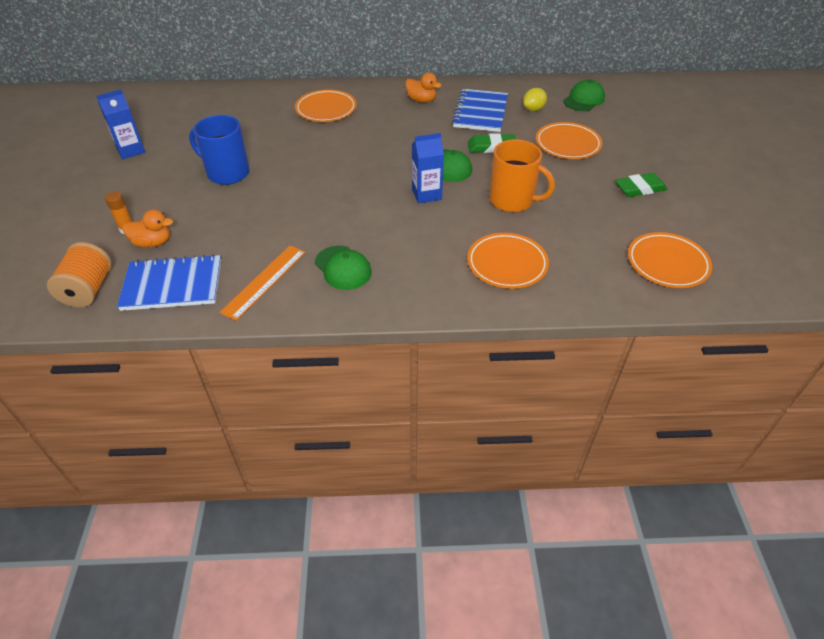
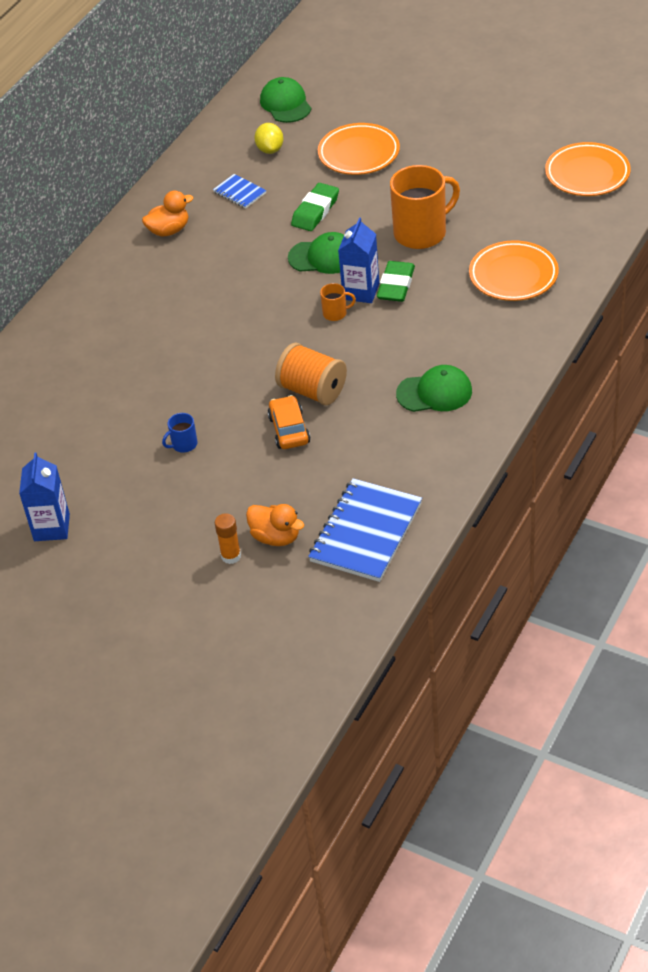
camera: 55 degrees left, 0 degrees up
(88, 289) = (322, 605): orange spool -> orange spool (312, 390)
(153, 243) = (276, 537): orange duck -> orange duck turned 90 degrees clockwise
(227, 173) = (184, 444): blue mug -> blue mug, size x0.44
(264, 211) = (289, 430): none -> orange car
(264, 281) = (412, 457): orange ruler -> none
(326, 109) = (114, 319): orange plate -> none
(395, 191) = (335, 313): none -> orange mug
(480, 112) = (239, 192): blue notebook -> blue notebook, size x0.49
(639, 188) = (472, 139): green eraser -> green eraser (396, 285)

